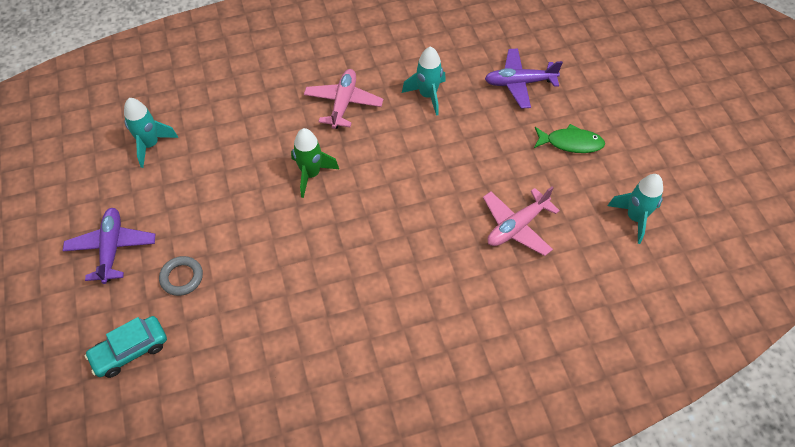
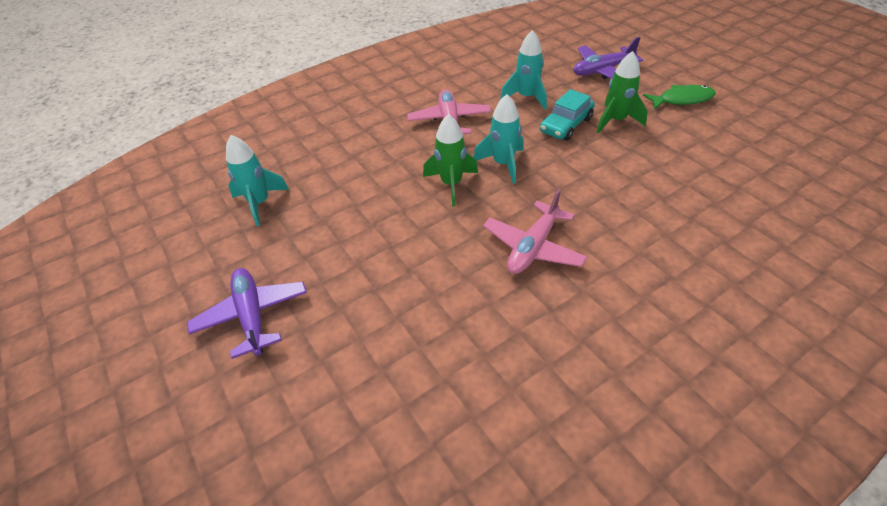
camera: 15 degrees left, 10 degrees down
(130, 351) = (323, 429): turquoise car -> turquoise car (566, 125)
(182, 277) = (354, 321): grey ring -> none
(492, 149) = (616, 121): none -> green rocket
(517, 226) = (687, 173): pink plane -> pink plane (533, 247)
(635, 218) = (787, 138): turquoise rocket -> turquoise rocket (503, 164)

